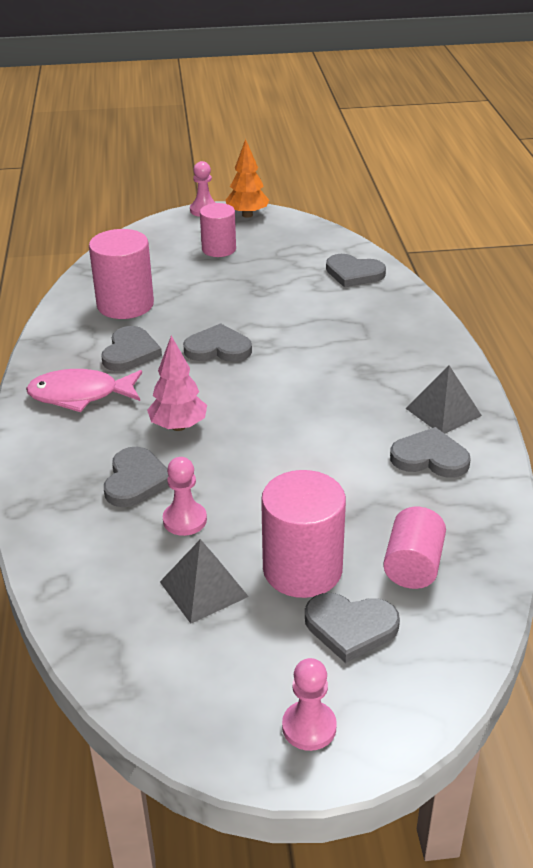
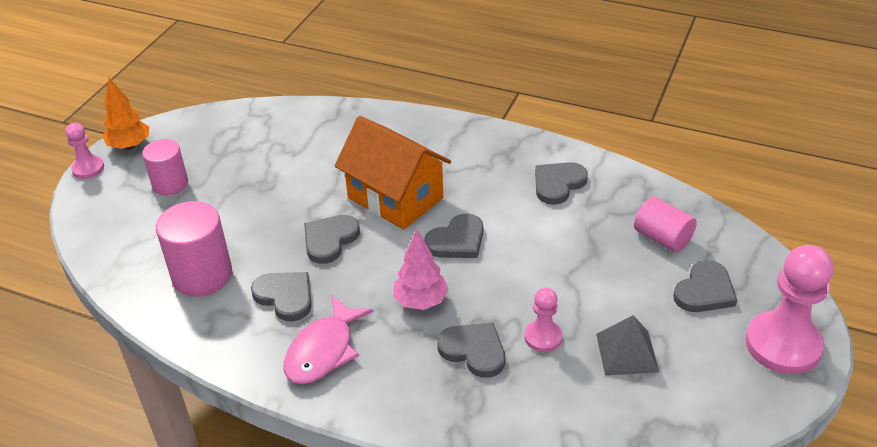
camera: 60 degrees left, 5 degrees up
(302, 569) = (635, 292): pink cylinder -> none
(307, 363) = (395, 198): none -> orange house
(309, 727) = (783, 345): pink pawn -> pink pawn, size x1.91
(354, 273) = (293, 125): grey heart -> grey heart (457, 240)
(443, 412) = (512, 156): grey pyramid -> none

